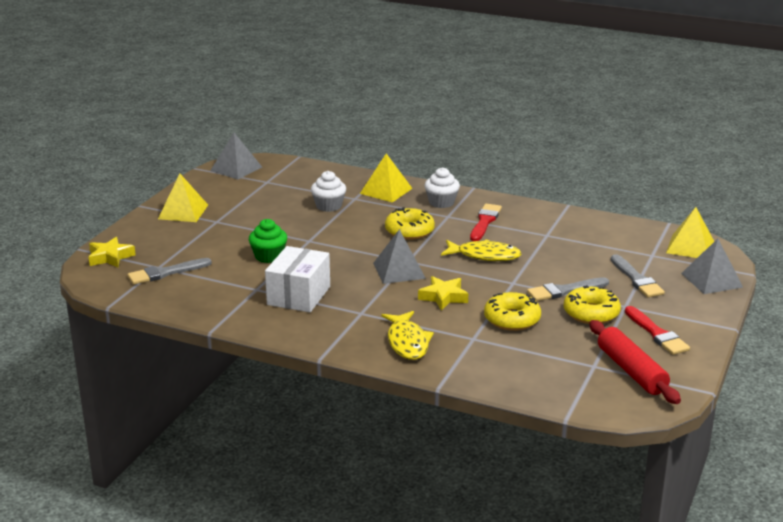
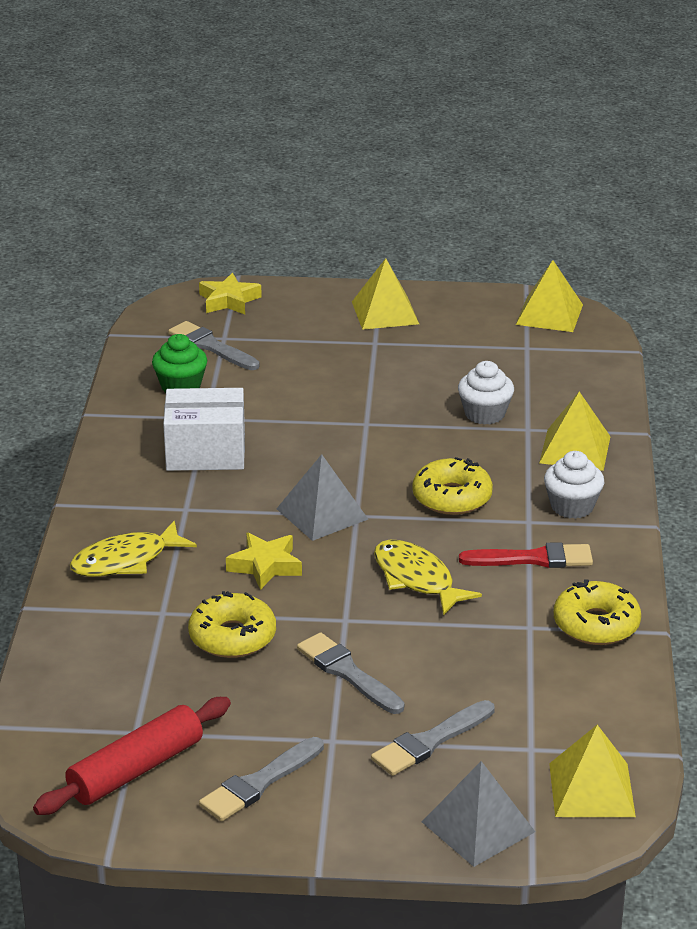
camera: 70 degrees right, 5 degrees up
(236, 168) = (549, 314): grey pyramid -> yellow pyramid
(269, 256) = (299, 405): green cupcake -> green cupcake (180, 386)
(484, 255) = (416, 579): yellow fish -> yellow fish turned 150 degrees clockwise
(591, 313) = (290, 708): yellow donut -> yellow donut (596, 624)
(656, 333) = (259, 782): red brush -> grey brush

